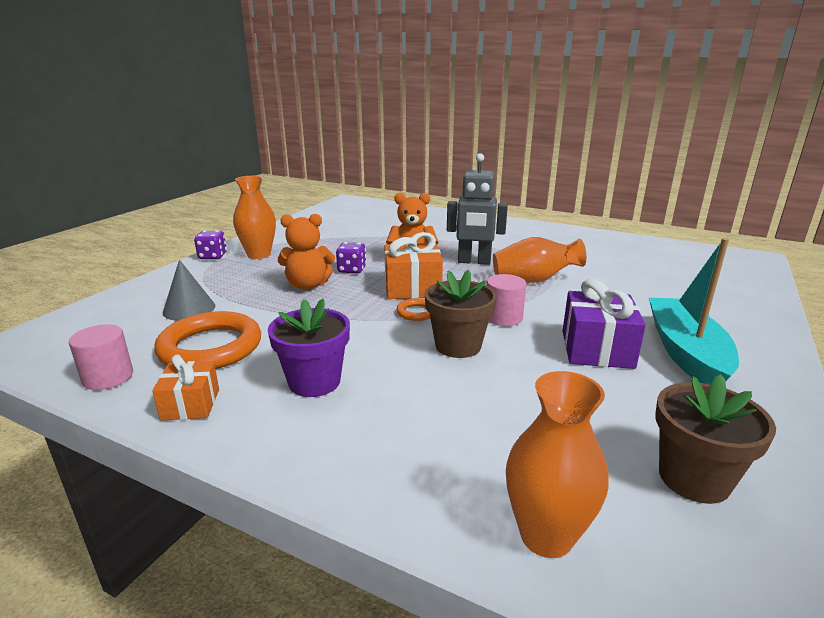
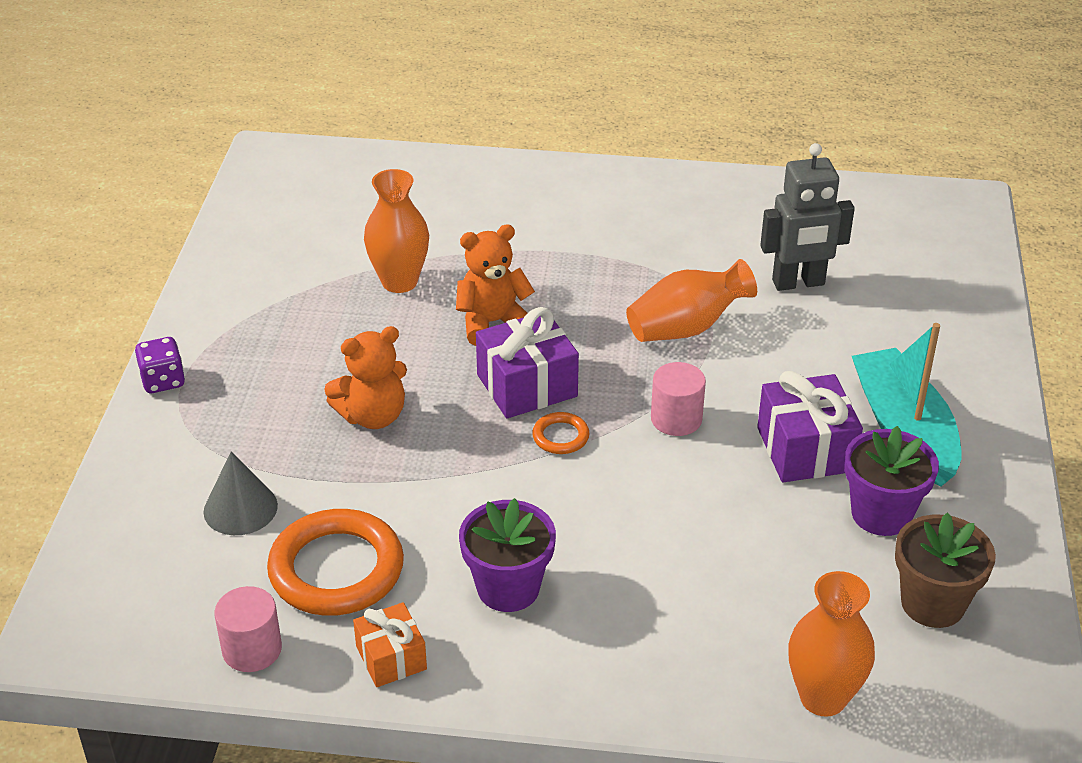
camera: 20 degrees left, 15 degrees up
(259, 255) = (237, 359): orange vase -> orange vase (399, 282)
(352, 270) = (413, 364): purple dice -> none
(412, 288) = (527, 385): orange gift -> purple gift
(458, 346) = (643, 485): brown flower pot -> none
(474, 262) = (584, 301): grey robot -> grey robot (798, 283)
(653, 399) = (881, 514): none -> purple flower pot

